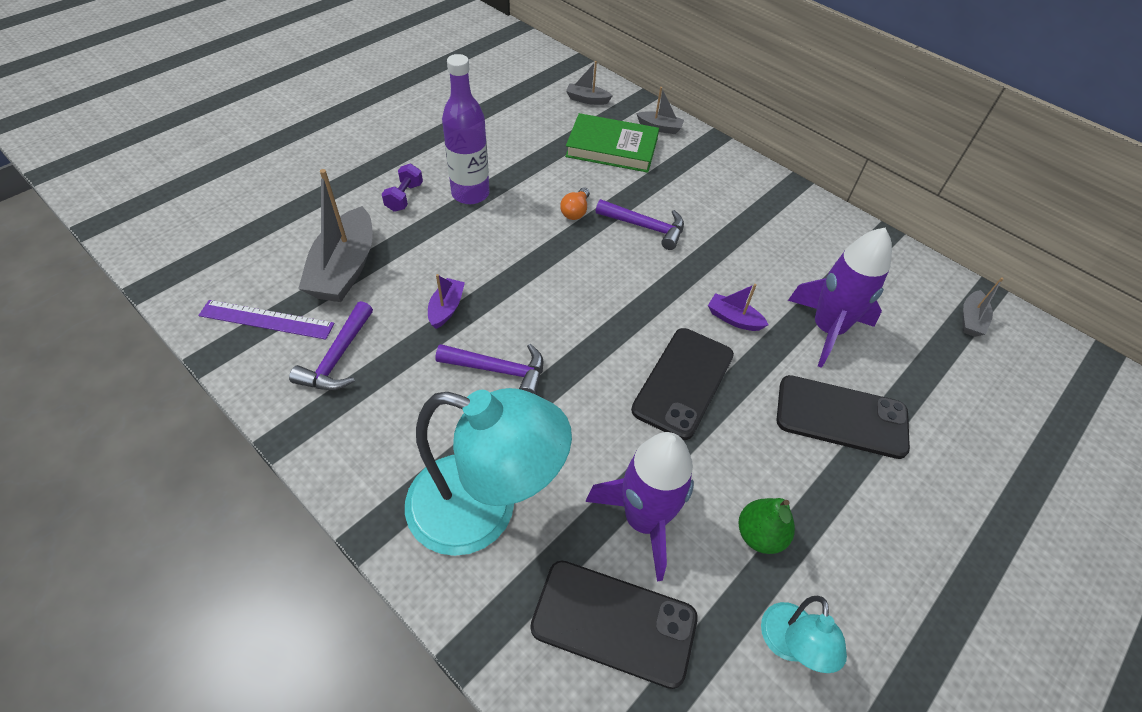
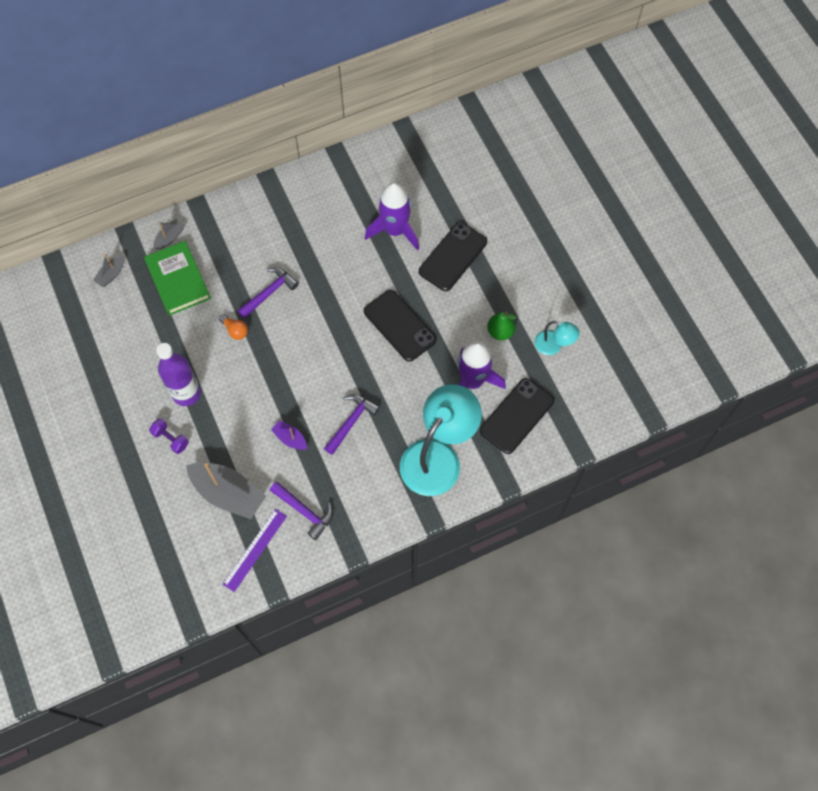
camera: 65 degrees left, 15 degrees up
(612, 148) = (178, 280): green book -> green book turned 60 degrees counterclockwise
(733, 319) = (366, 277): purple boat -> none
(971, 320) = (419, 150): grey boat -> none

